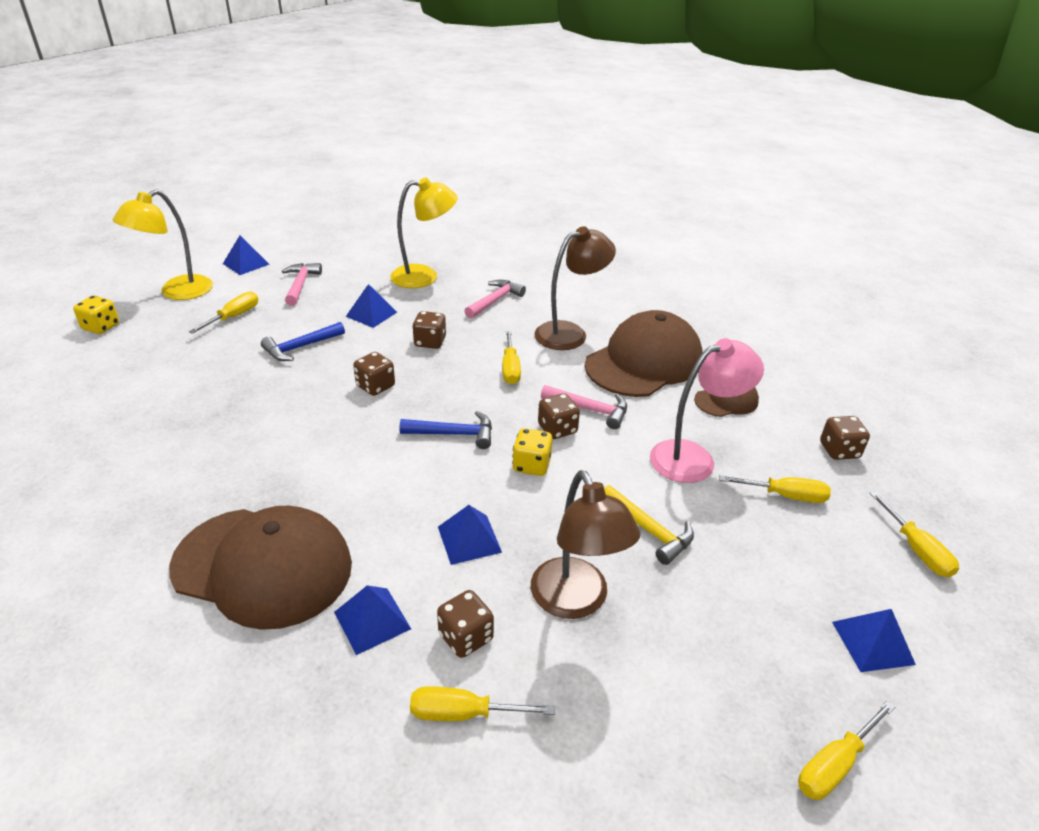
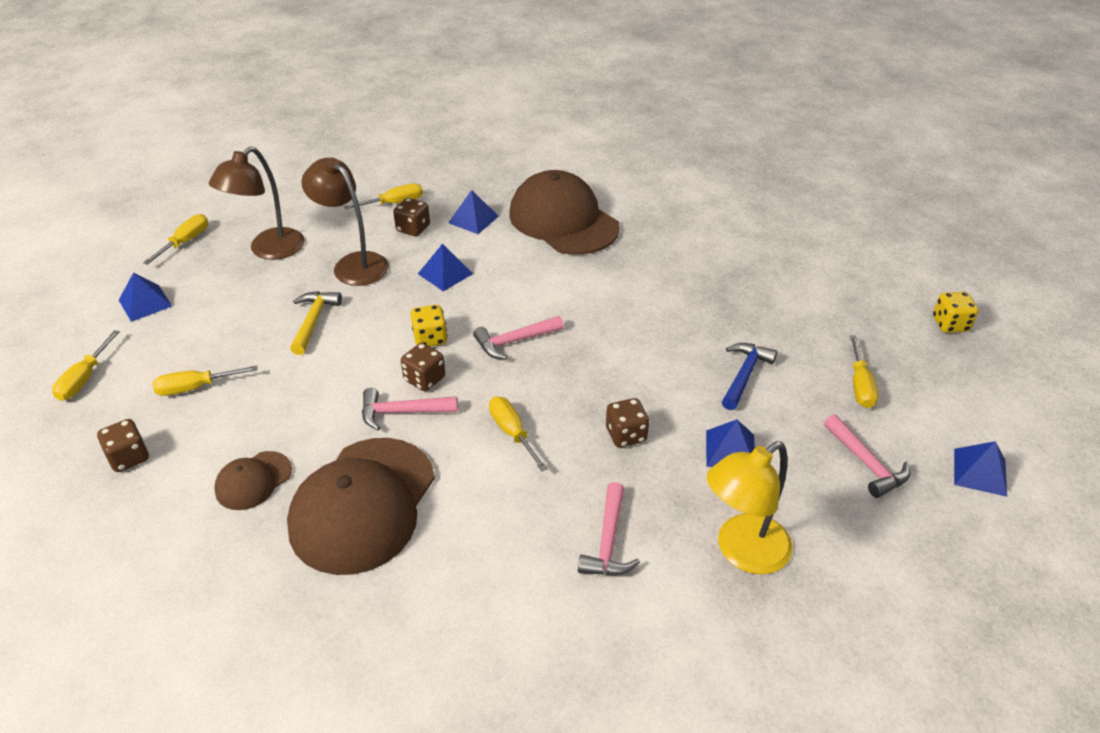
camera: 155 degrees right, 5 degrees up
(177, 292) = (967, 393): yellow lamp -> none
(263, 566) = (563, 220): brown cap -> brown cap turned 60 degrees clockwise
(375, 386) = (625, 360): brown dice -> none
(454, 434) = (514, 341): blue hammer -> pink hammer
(570, 333) = (474, 519): brown lamp -> brown lamp (269, 250)
(649, 530) = (313, 321): yellow hammer -> yellow hammer turned 75 degrees clockwise
(693, 457) = (284, 396): pink lamp -> none
(916, 549) = (85, 378): yellow screwdriver -> yellow screwdriver turned 120 degrees counterclockwise

